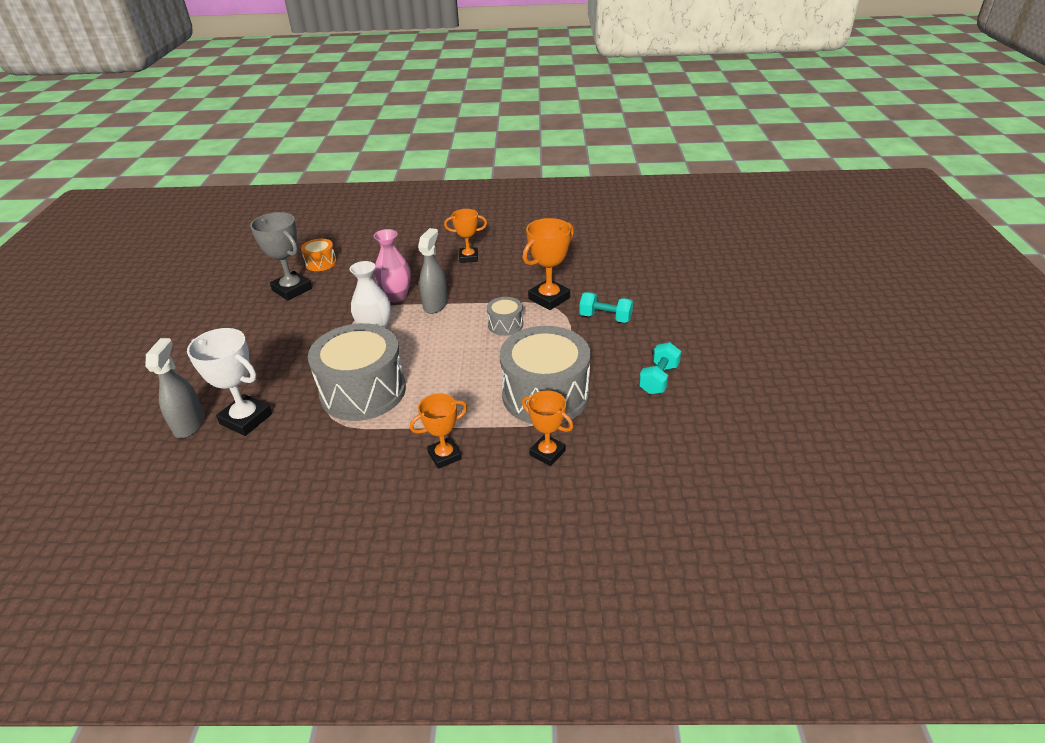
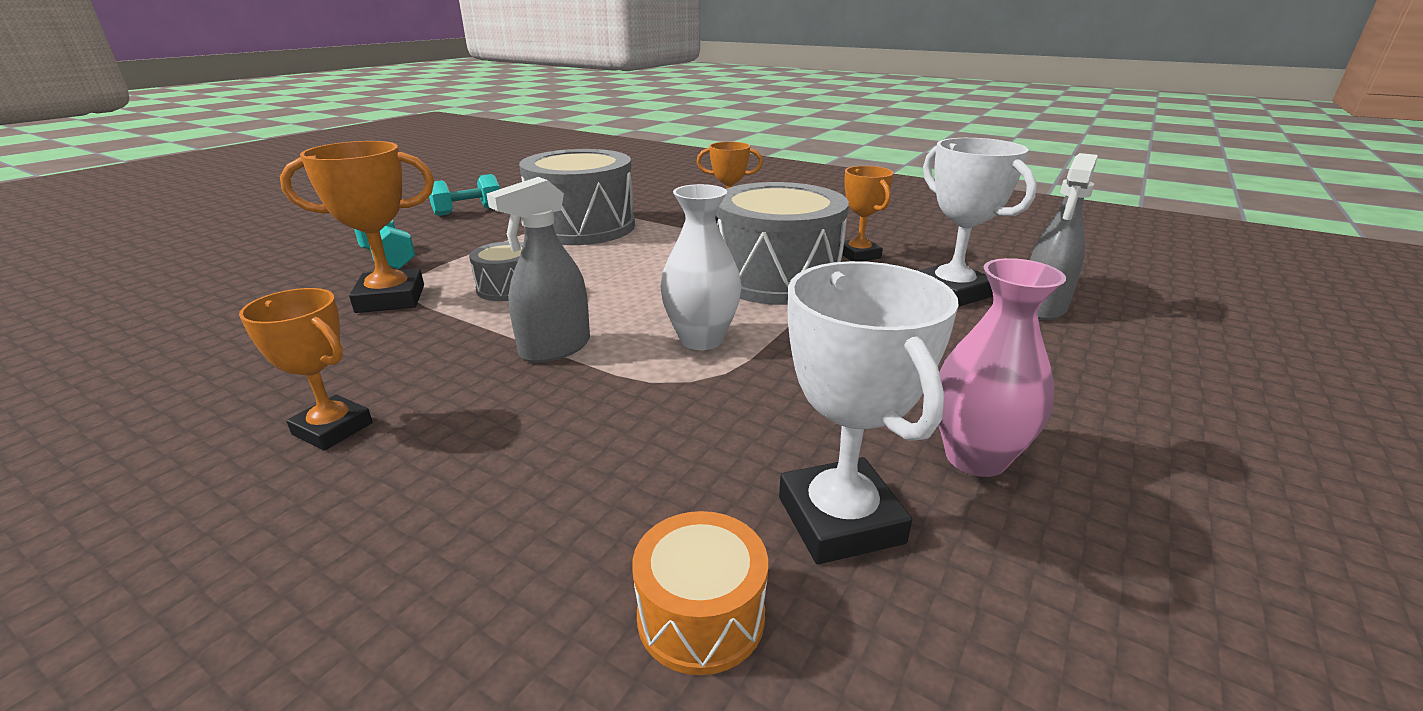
camera: 150 degrees left, 10 degrees down
(292, 289) = (840, 520): grey trophy -> white trophy
(396, 296) = (602, 390): pink vase -> pink vase (975, 458)
(547, 453) = (640, 203): orange trophy -> orange trophy (858, 255)

